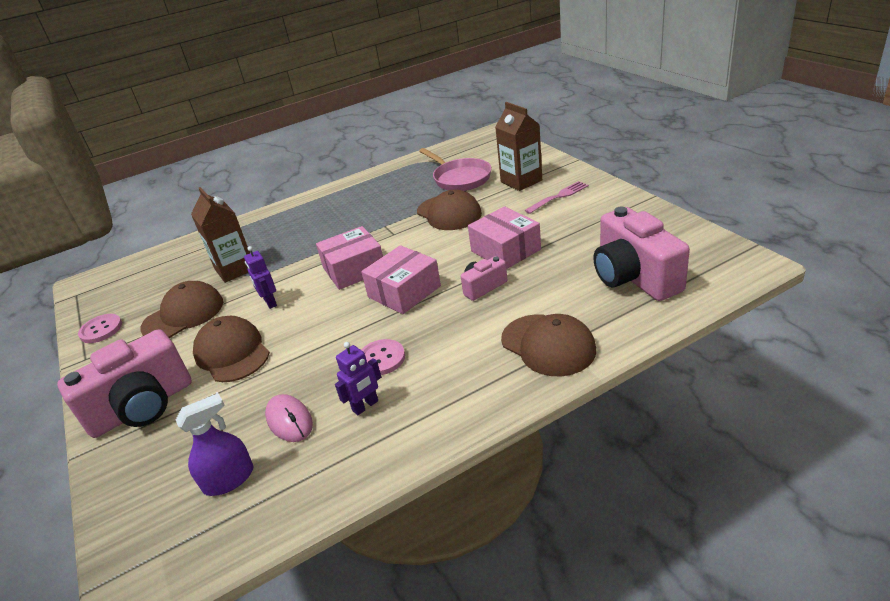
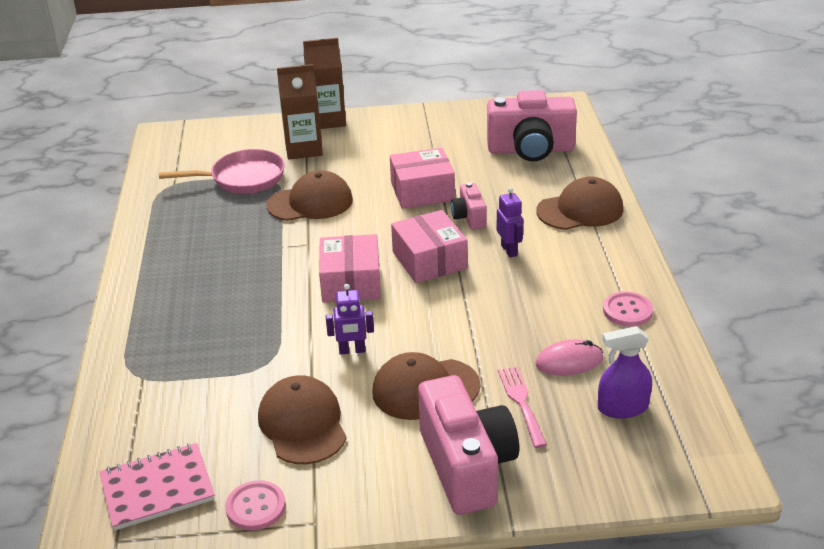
camera: 70 degrees left, 0 degrees up
(119, 289) = (157, 488): none -> pink notebook
(229, 479) = (622, 407): purple spray bottle -> purple spray bottle turned 90 degrees counterclockwise
(235, 269) = (240, 371): brown carton -> brown carton (327, 120)
(365, 406) = (583, 314): purple robot -> purple robot (509, 250)
(381, 358) = (524, 294): pink button -> pink button (627, 311)
(559, 196) = (363, 140): pink fork -> pink fork (521, 403)

